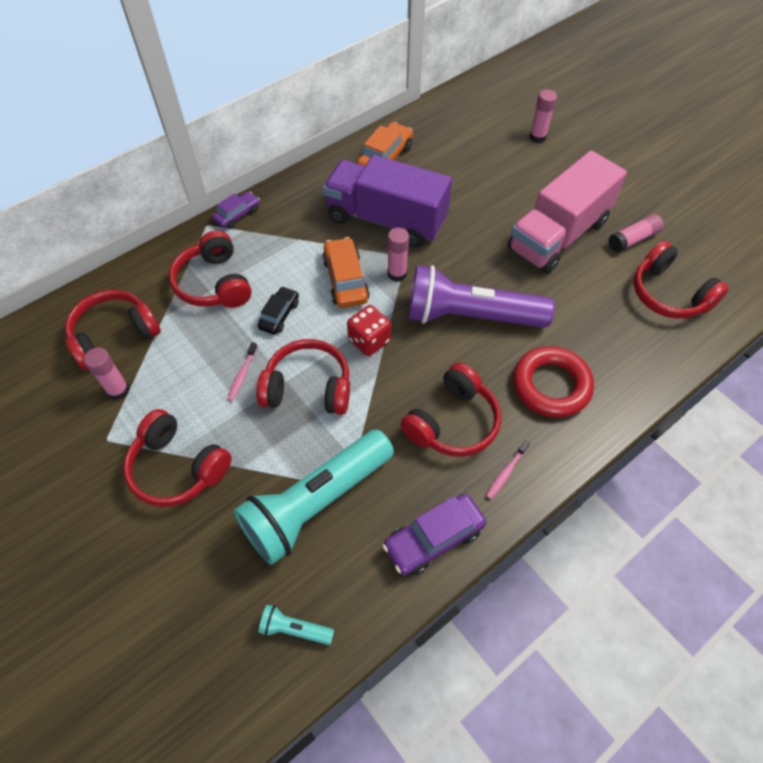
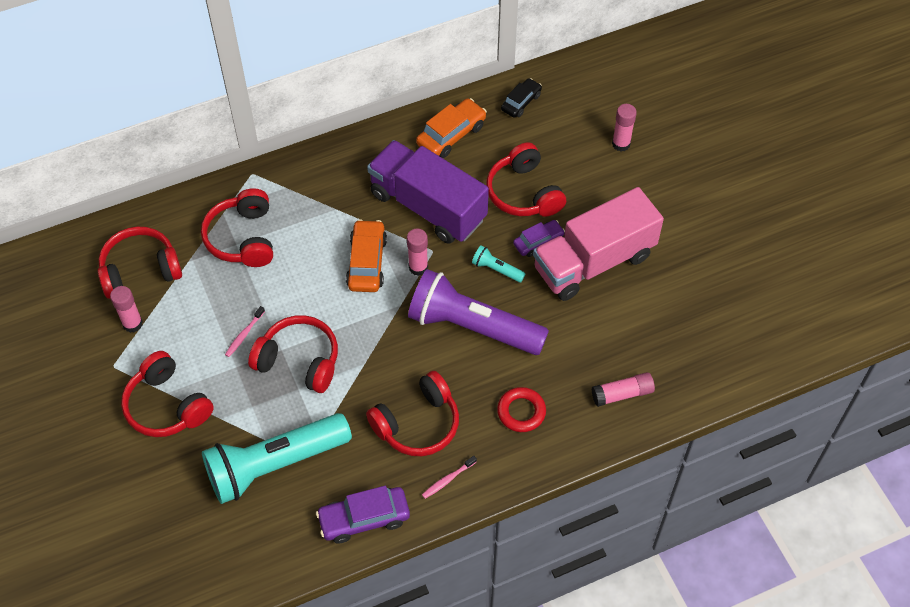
camera: 15 degrees right, 0 degrees up
(237, 215) = (284, 169): purple car -> purple car (538, 242)
(279, 315) = (294, 284): black car -> black car (521, 102)
(295, 629) = (227, 560): turquoise flashlight -> turquoise flashlight (496, 269)
(369, 340) = (369, 328): red dice -> none
(551, 385) = (521, 412): red ring -> red ring, size x0.64
(633, 239) = (668, 283): pink glue stick -> pink glue stick (622, 394)
(669, 294) = (677, 349): red headphones -> red headphones (524, 193)

